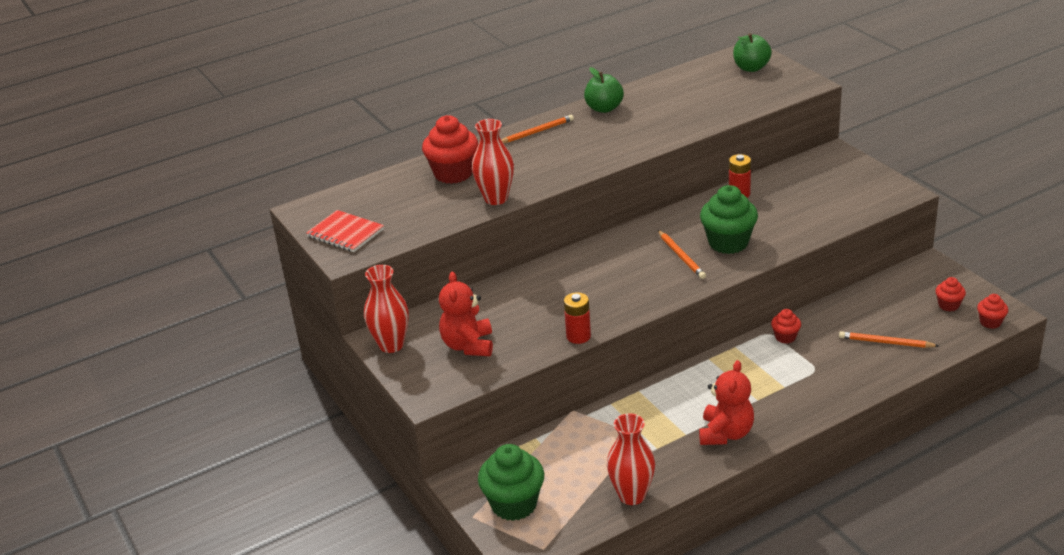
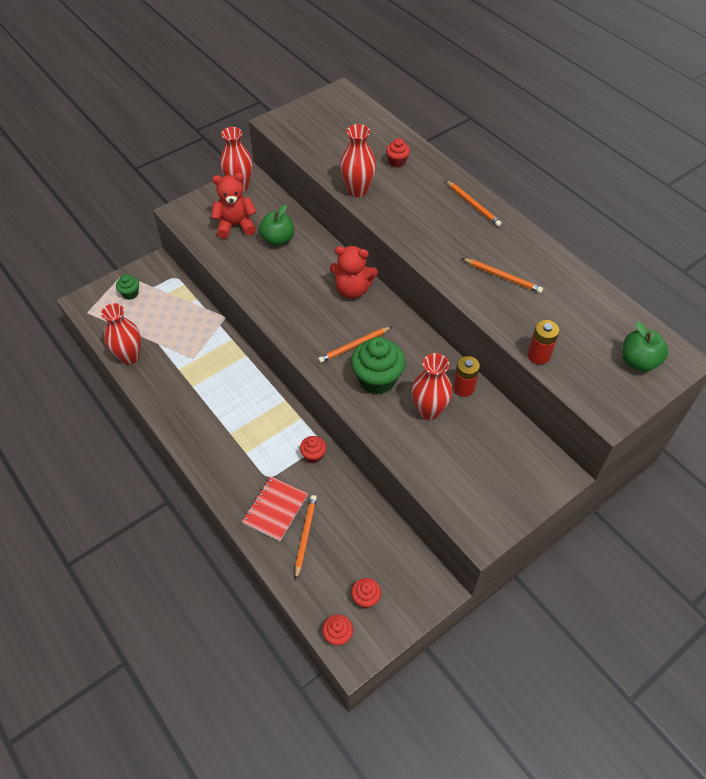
camera: 80 degrees right, 20 degrees up
(345, 233) = (308, 117): red notebook -> red notebook (275, 509)
(453, 173) = (397, 162): red cupcake -> red cupcake, size x0.51
(514, 504) = (130, 293): green cupcake -> green cupcake, size x0.51
(578, 336) = (242, 285): red battery -> red battery (538, 355)
(604, 108) = (524, 247): green apple -> green apple (278, 239)
(644, 121) = (502, 277): none -> orange pencil
(726, 433) = (190, 412): red teddy bear -> red teddy bear (352, 289)
(767, 214) = (429, 411): none -> red vase

